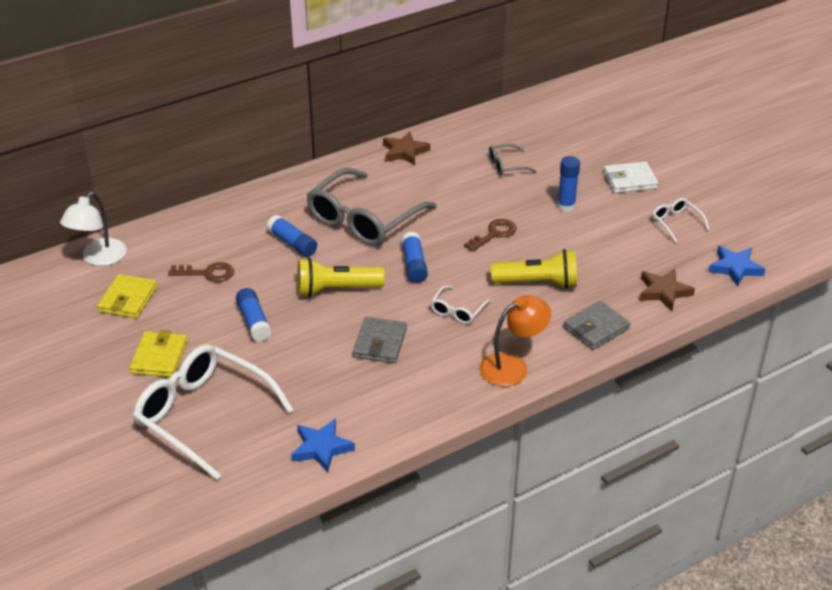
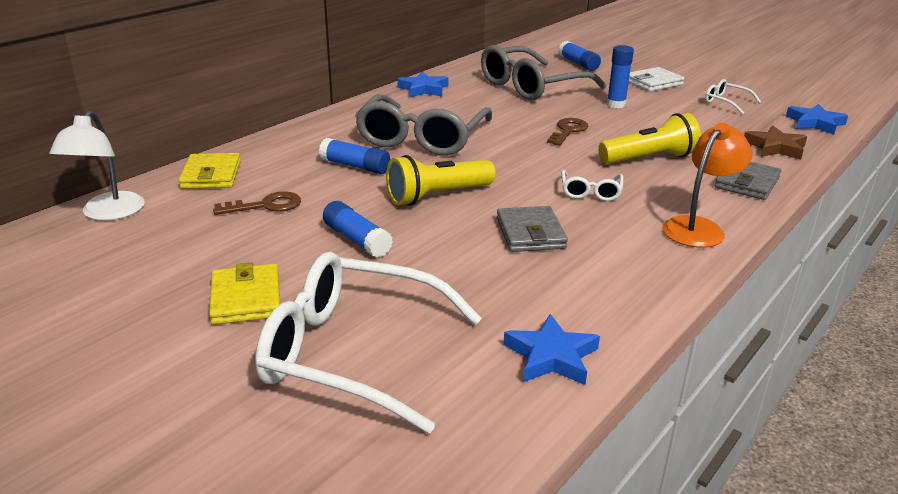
camera: 20 degrees left, 10 degrees down
(128, 299) = (168, 246): yellow wallet -> yellow wallet (211, 175)
(404, 152) = (423, 89): brown star -> blue star
(414, 264) = (507, 163): blue glue stick -> blue glue stick (578, 64)
(506, 165) = (531, 86): grey glasses -> grey glasses, size x2.26

